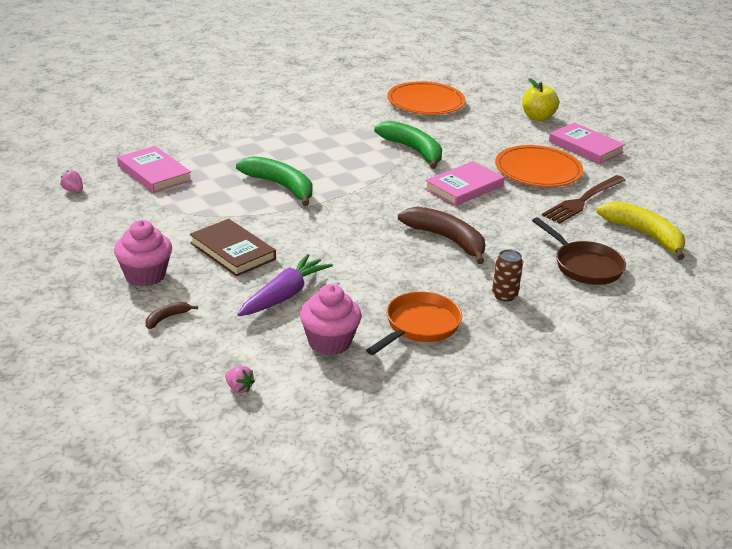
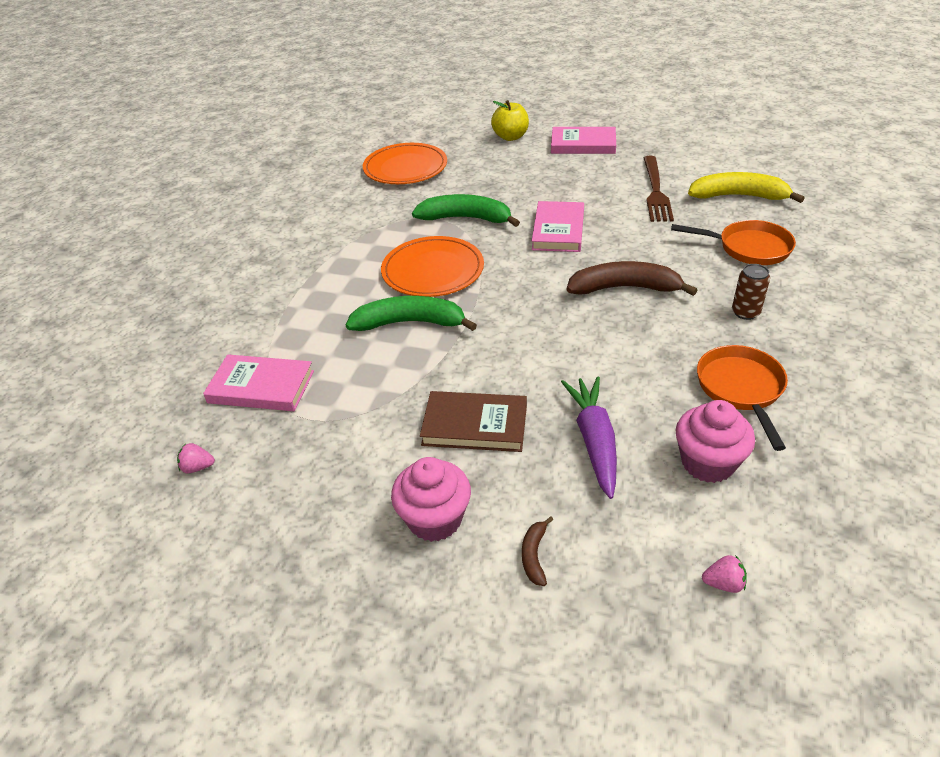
camera: 35 degrees left, 10 degrees up
(538, 170) = (585, 183): orange plate -> orange plate (433, 271)
(584, 266) = (749, 248): brown pan -> orange pan

